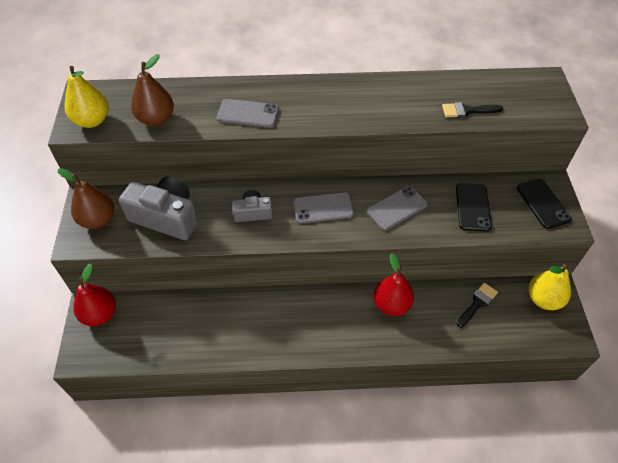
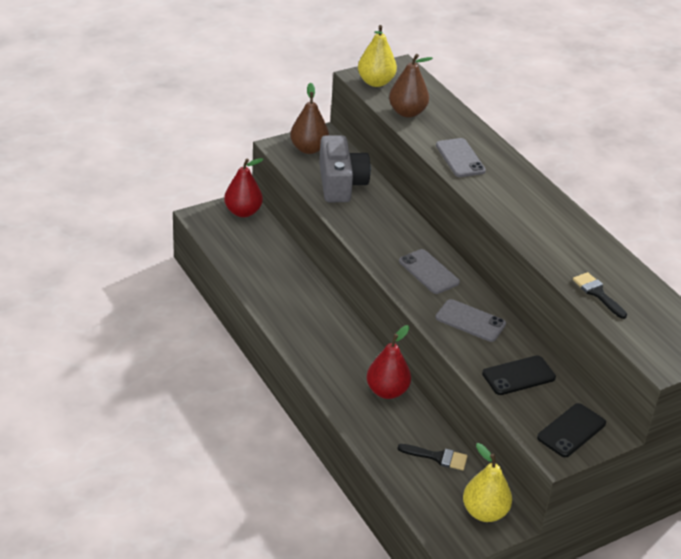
camera: 60 degrees right, 15 degrees down
(253, 213) = (387, 230): grey camera -> none

